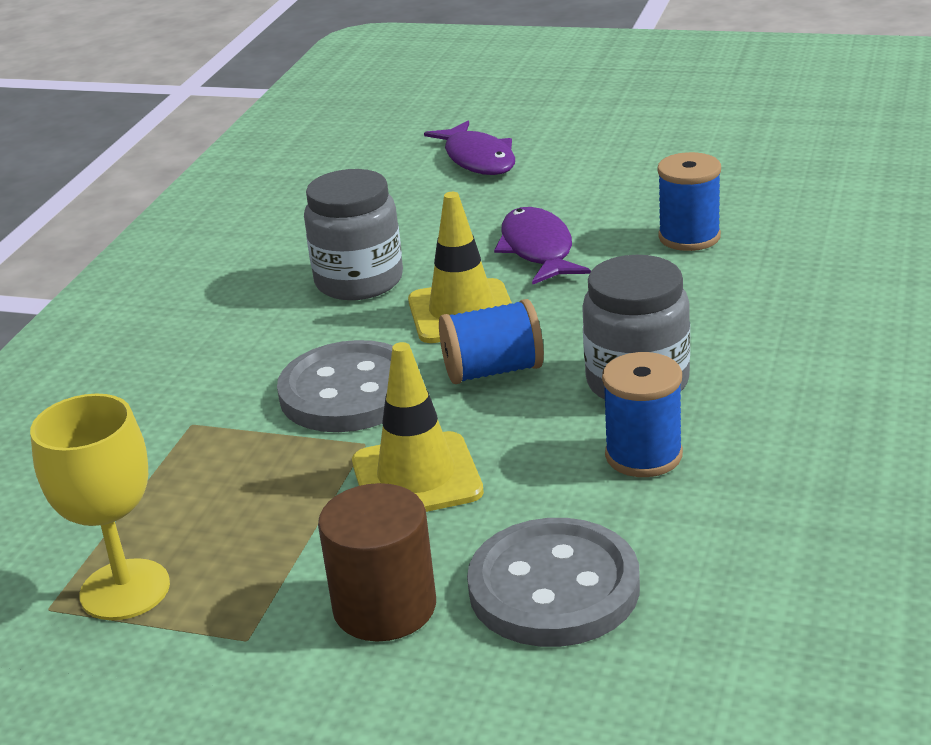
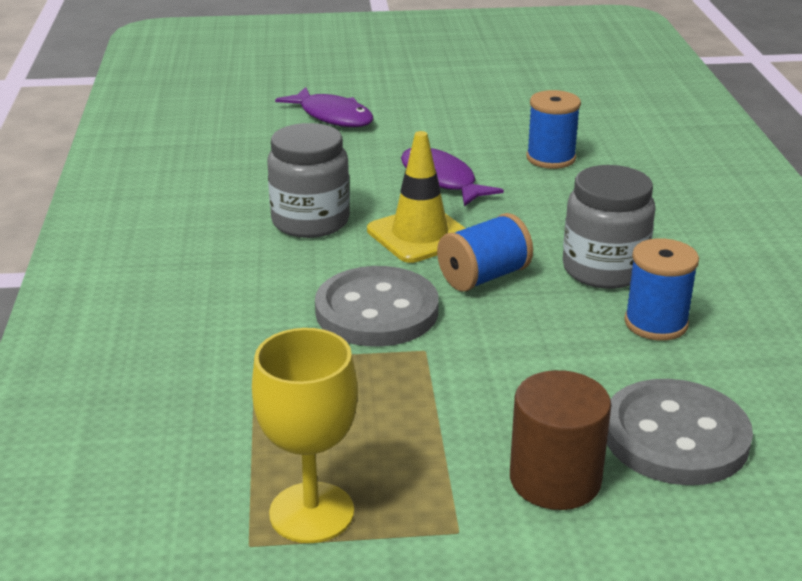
camera: 25 degrees left, 0 degrees up
(416, 477) = (492, 370): yellow traffic cone -> none

